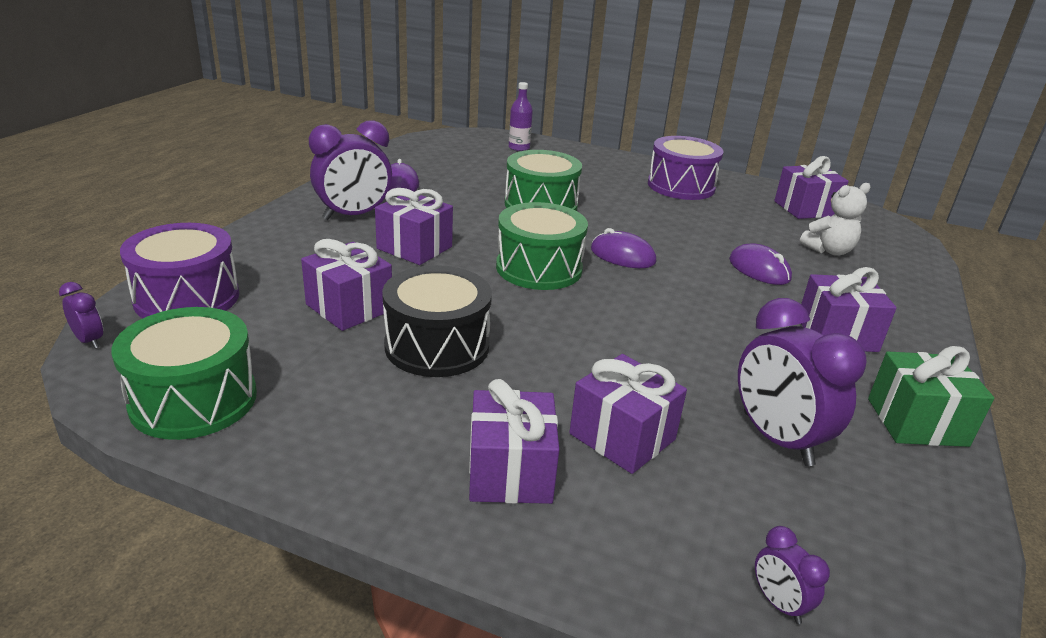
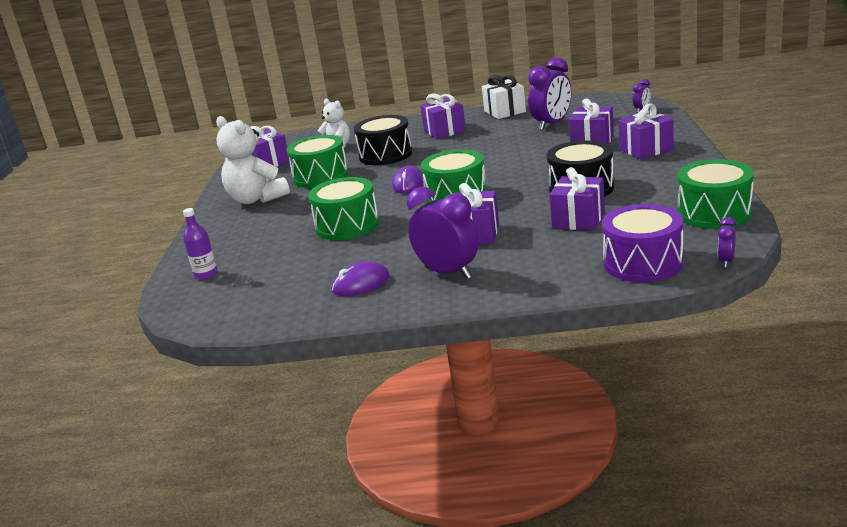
camera: 105 degrees left, 5 degrees down
(681, 186) = (256, 199): purple drum -> white teddy bear
(717, 222) = (320, 176): none -> green drum
(759, 269) = (385, 155): purple mouse -> black drum
(917, 422) = (505, 111): green gift -> white gift

